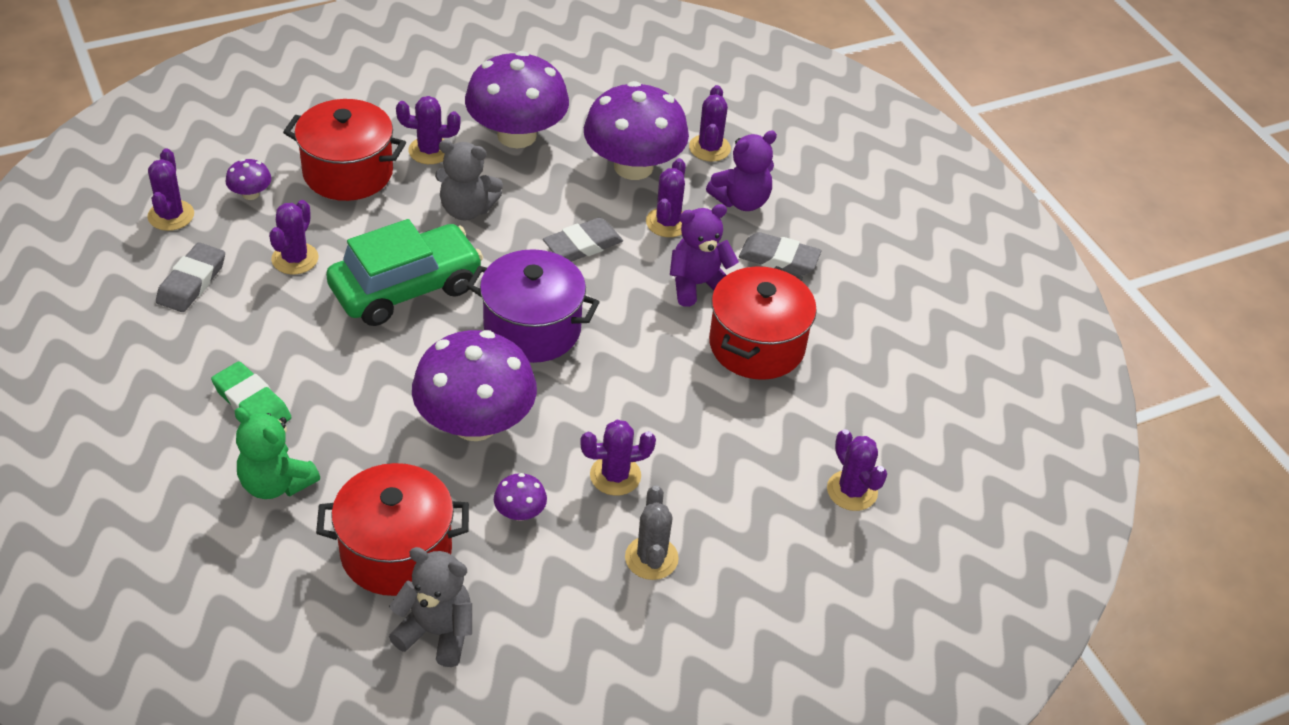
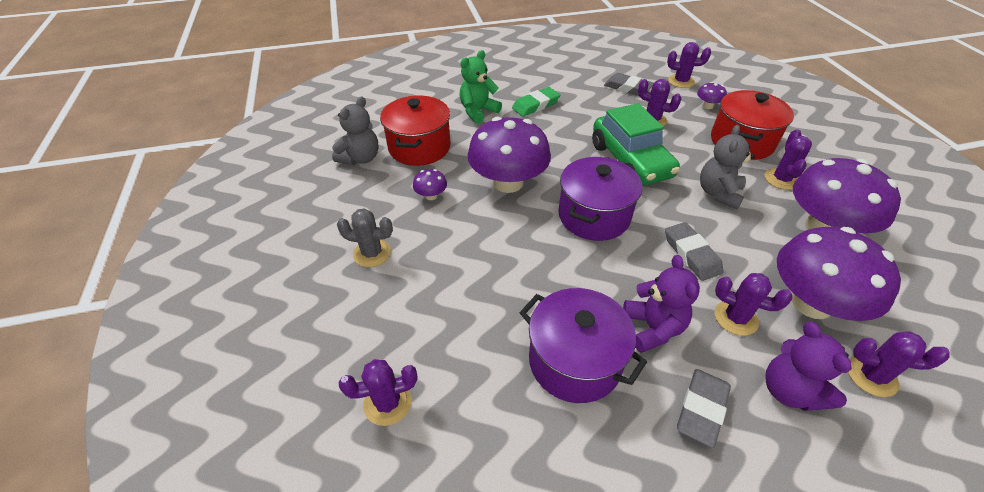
camera: 105 degrees right, 0 degrees up
(615, 475) = (448, 244): purple cactus -> none
(757, 345) = (574, 361): red pot -> purple pot

